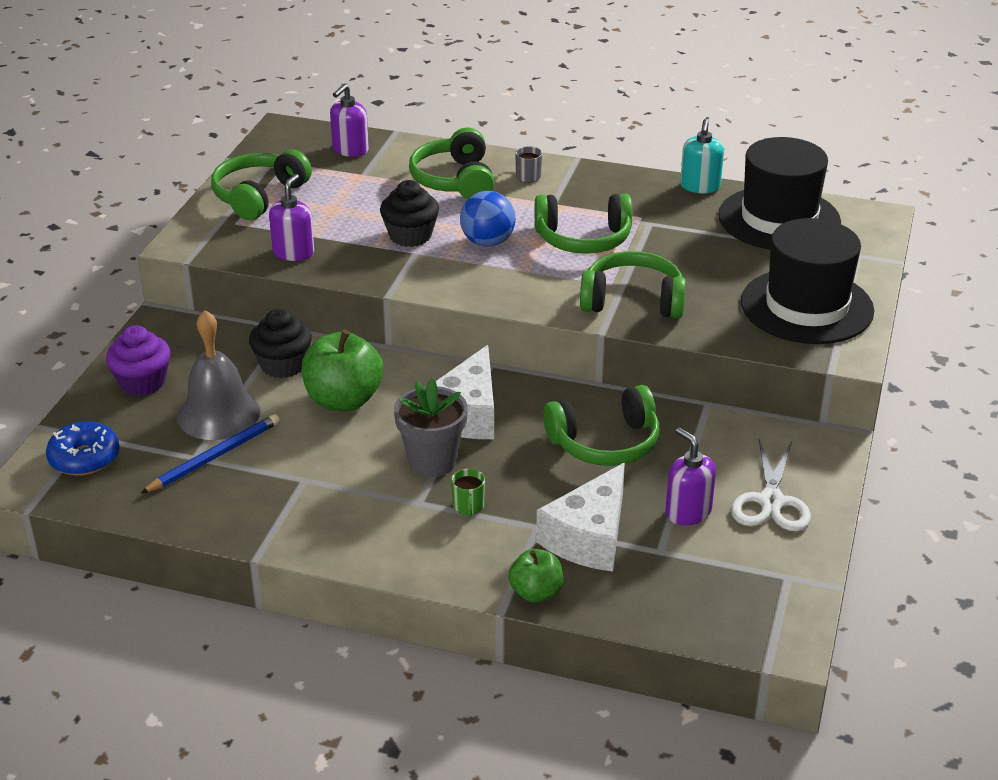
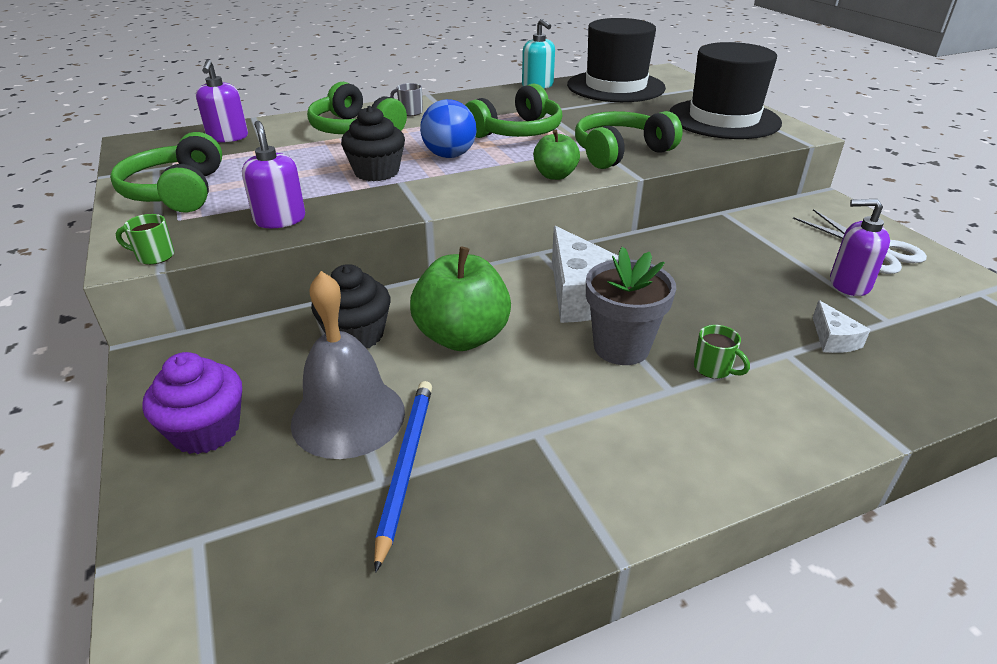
camera: 40 degrees left, 0 degrees up
(84, 458) = (227, 574): blue donut -> none
(192, 249) = (154, 256): none -> green mug
(536, 593) = (891, 411): green apple -> green apple (555, 175)
(589, 537) = (833, 339): white cheese -> white cheese, size x0.48
(605, 443) = (714, 266): green headphones -> none

